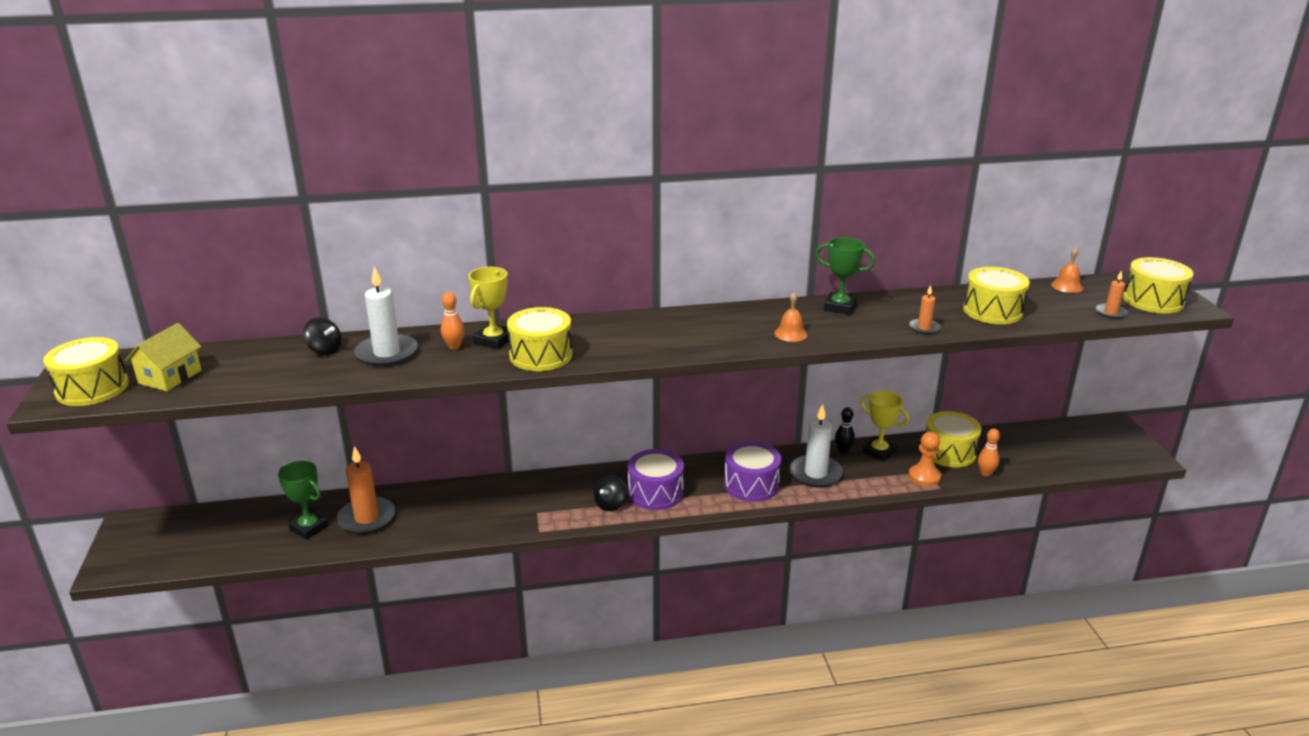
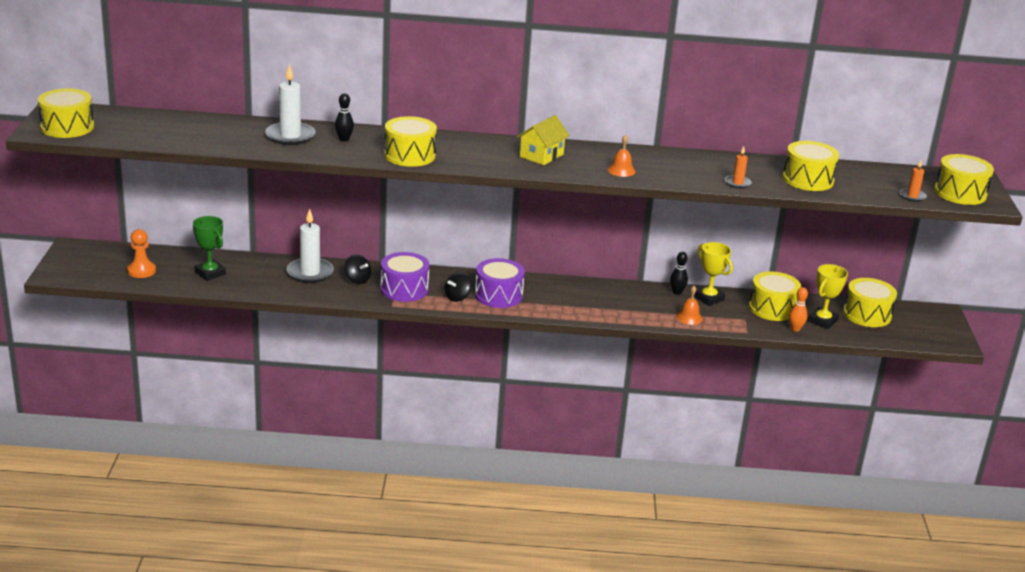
camera: 10 degrees right, 0 degrees up
(170, 377) = (124, 128): yellow house -> yellow house (541, 155)
(324, 350) = (243, 127): black spinning top -> black spinning top (357, 280)
(367, 518) = (257, 274): orange candle -> none
(454, 346) = (344, 139): orange bowling pin -> black bowling pin
(493, 340) = (376, 139): yellow trophy -> yellow trophy (822, 321)
(751, 485) = (583, 303): purple drum -> purple drum (404, 289)
(815, 473) = (643, 304): white candle -> white candle (310, 273)
(840, 307) = (676, 157): green trophy -> none
(924, 476) = (738, 322): orange pawn -> orange pawn (141, 271)
(1045, 441) = (867, 314): none -> yellow drum
(1067, 286) = (891, 171): orange bell -> orange bell (689, 317)

